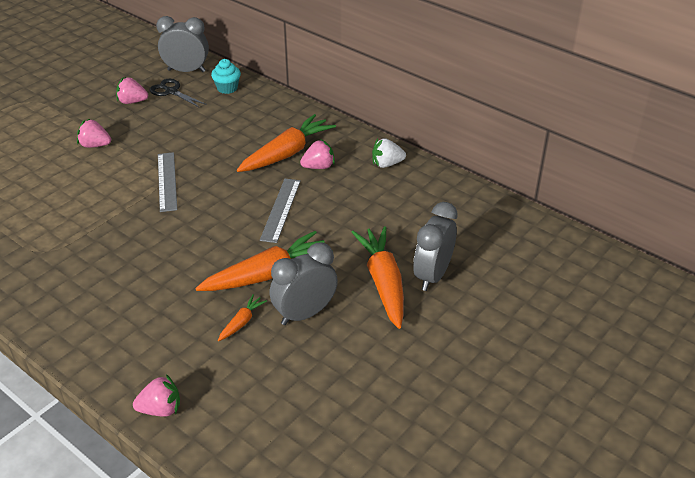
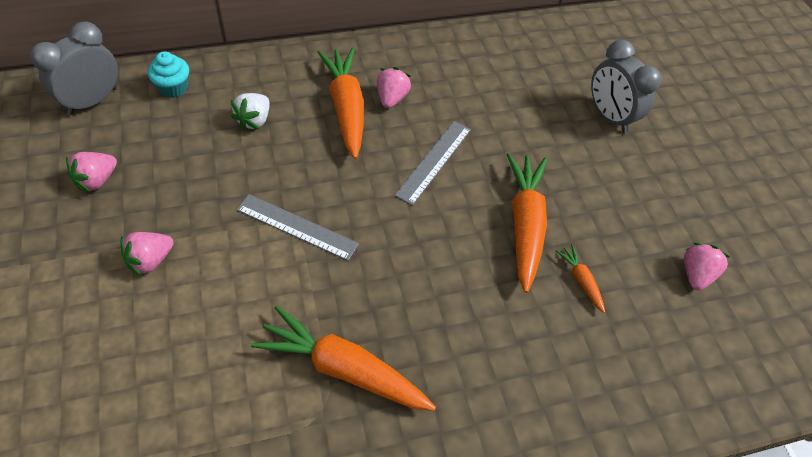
camera: 60 degrees left, 15 degrees up
(161, 409) = (664, 411): pink strawberry -> pink strawberry (695, 274)
(171, 92) = (120, 135): black scissors -> none
(281, 210) = (434, 161): grey ruler -> grey ruler turned 75 degrees clockwise
(305, 314) = (600, 227): grey clock -> none
(383, 282) = (596, 151): orange carrot -> orange carrot (343, 368)
(387, 164) = (432, 53): white strawberry -> white strawberry (254, 120)

